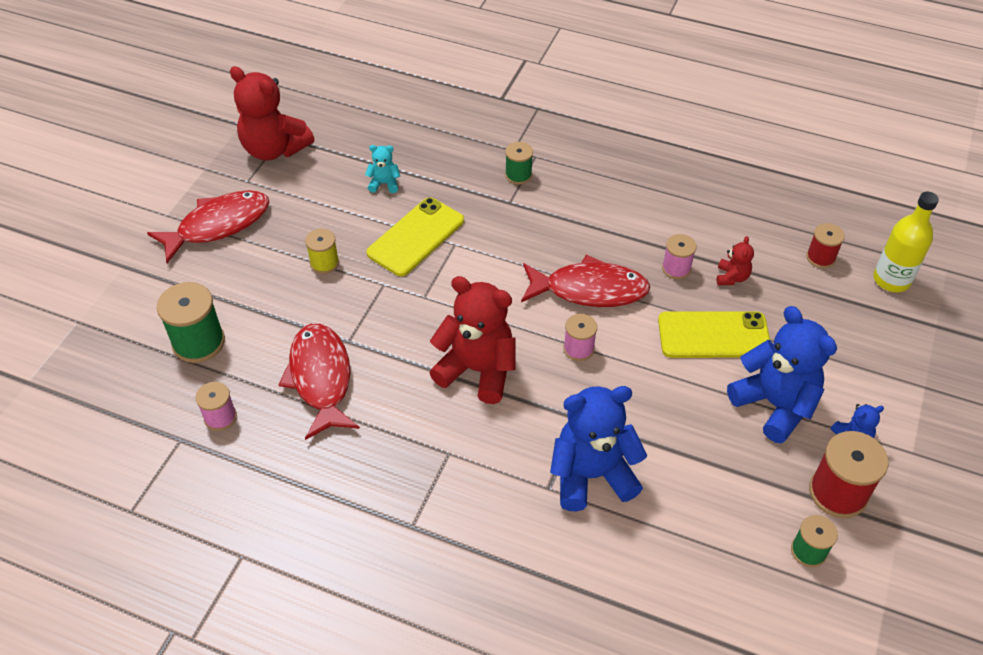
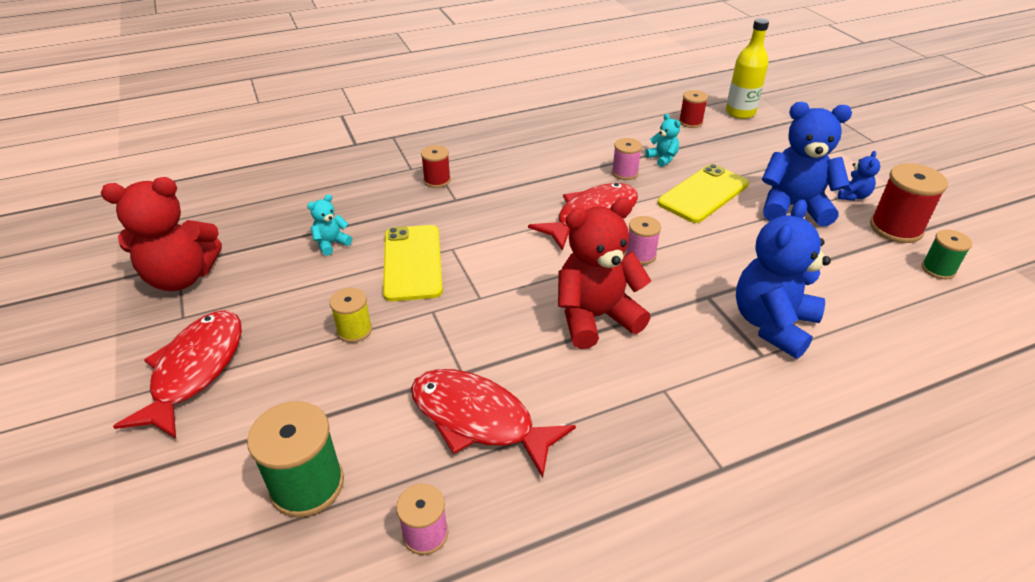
camera: 45 degrees left, 10 degrees down
(518, 175) = (437, 180): green spool -> red spool
(731, 277) = (662, 158): red teddy bear -> turquoise teddy bear

